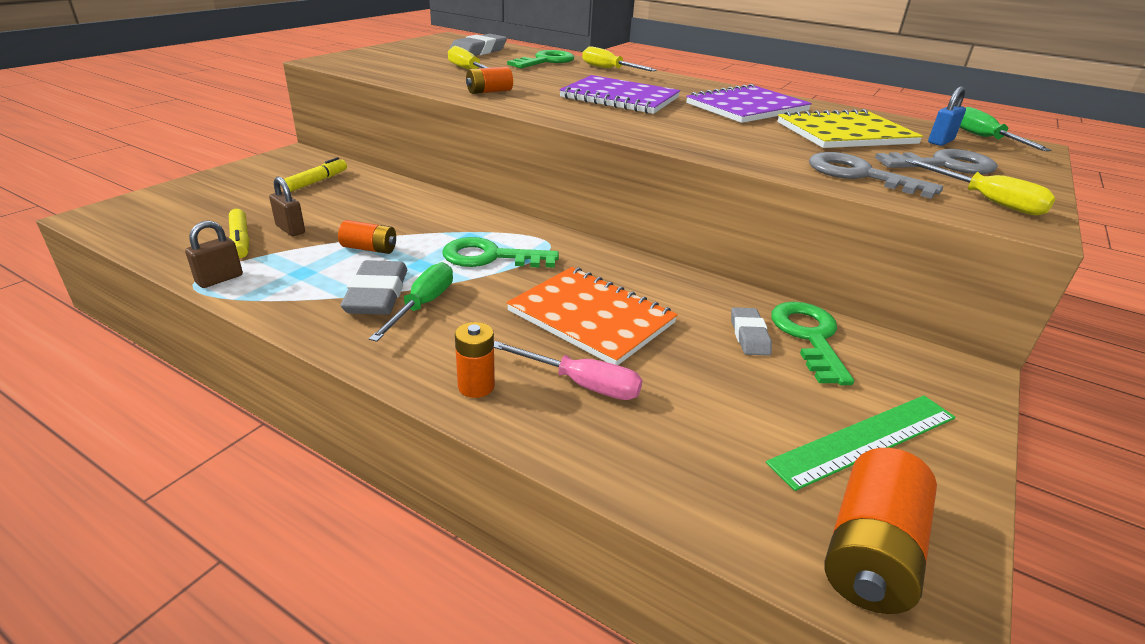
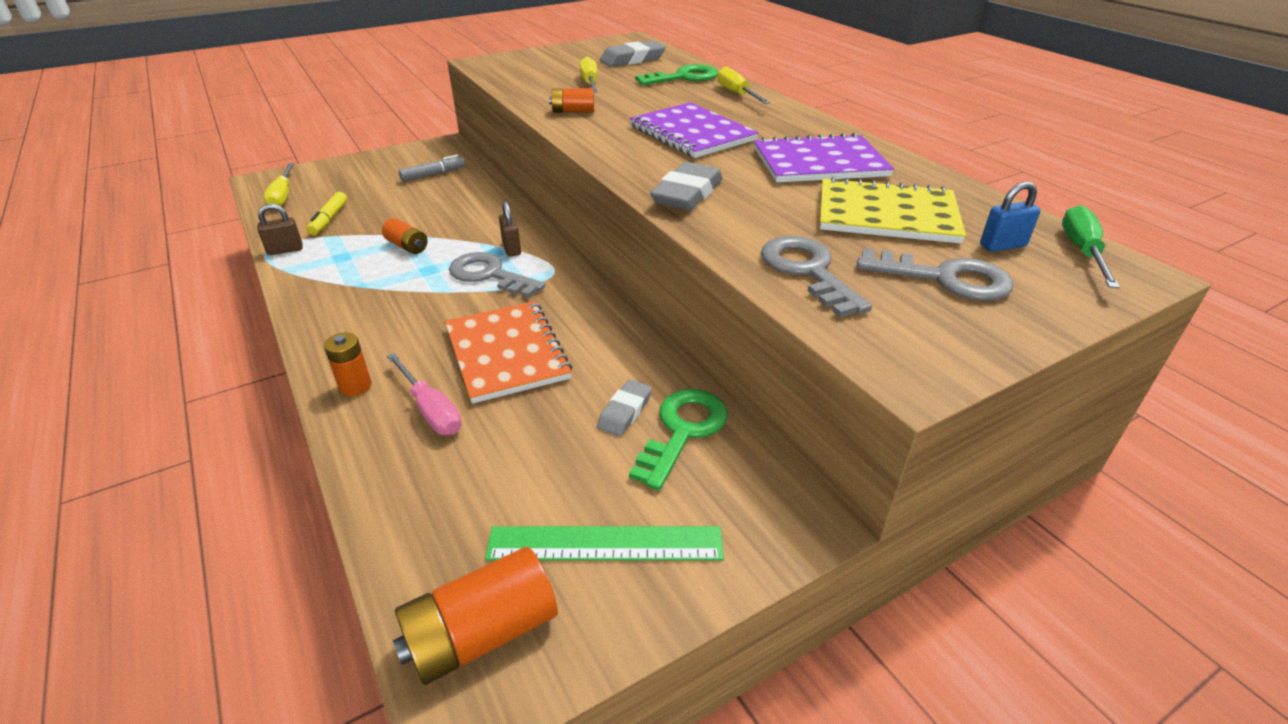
camera: 30 degrees right, 5 degrees up
(290, 229) = (370, 216): brown padlock -> brown padlock (511, 248)
(317, 181) = (433, 174): yellow marker -> grey marker
(377, 295) = (370, 289): grey eraser -> grey eraser (687, 194)
(423, 305) = (392, 306): green screwdriver -> none
(490, 257) = (489, 275): green key -> grey key
(987, 201) = (915, 335): yellow screwdriver -> yellow screwdriver (283, 196)

